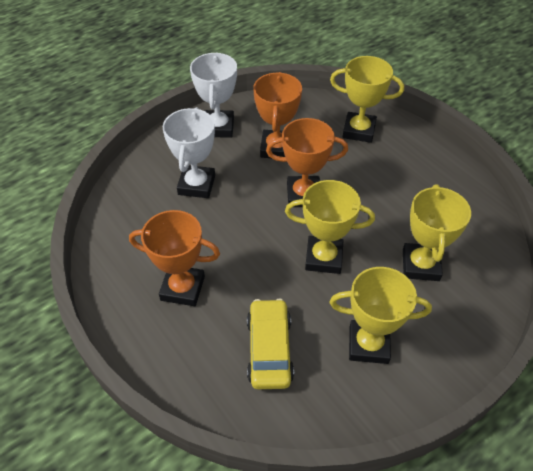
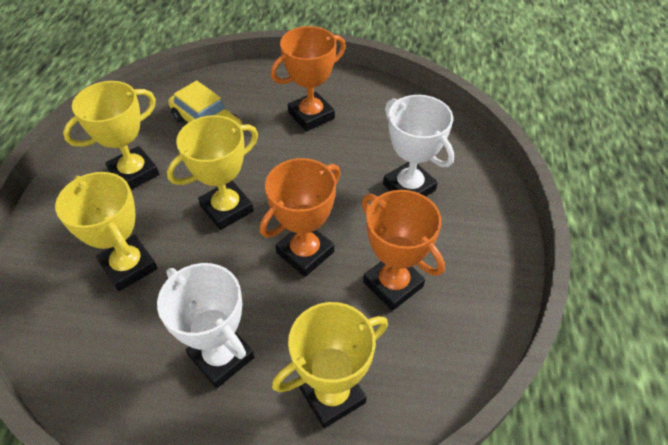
camera: 135 degrees right, 0 degrees up
(218, 127) = (480, 259): white trophy -> white trophy (221, 357)

